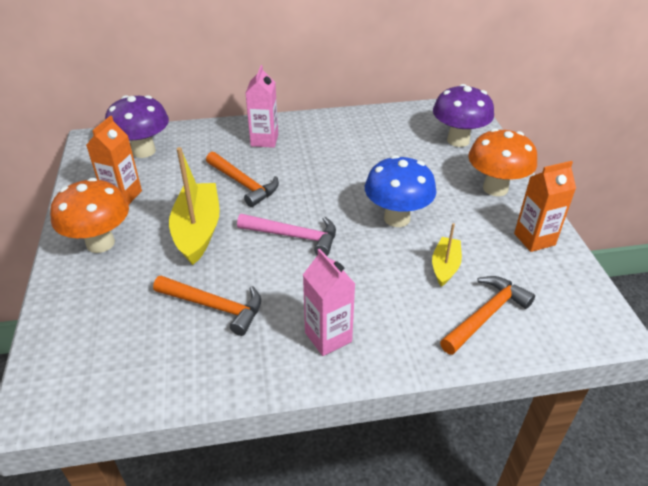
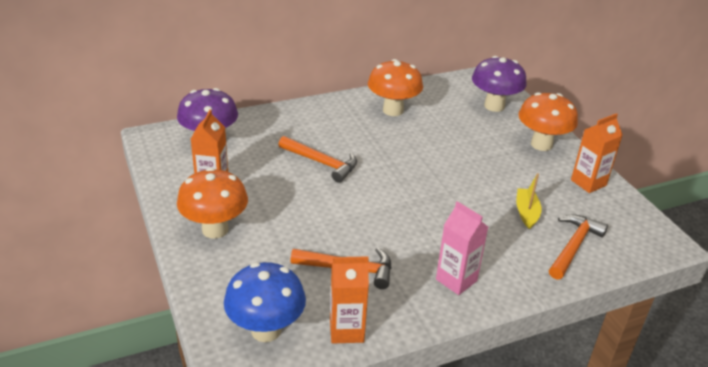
camera: 15 degrees left, 5 degrees down
(177, 379) = (346, 330): none -> orange carton
(198, 230) = (300, 208): yellow boat -> none
(264, 140) = (321, 121): pink carton -> none
(294, 236) = (389, 203): pink hammer -> none
(344, 135) = (393, 110): none -> orange mushroom
(397, 218) = (470, 178): blue mushroom -> blue mushroom (266, 330)

